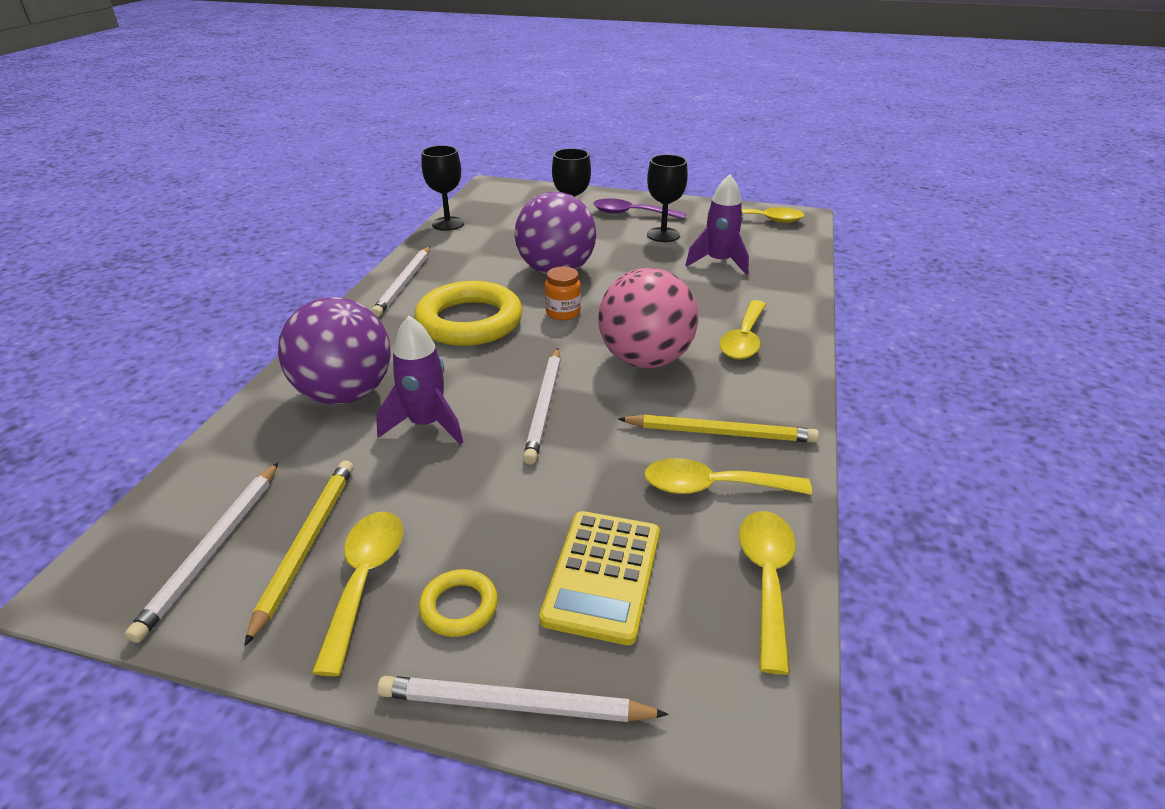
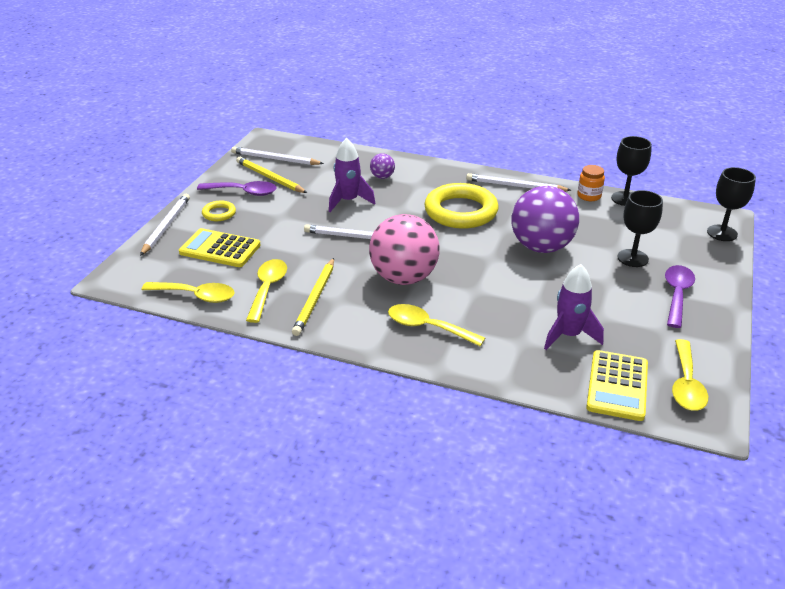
camera: 95 degrees right, 0 degrees up
(306, 544) = (270, 178): yellow pencil -> yellow pencil turned 150 degrees counterclockwise
(346, 394) = (382, 177): purple ball -> purple ball, size x0.43
(364, 581) = (243, 192): yellow spoon -> purple spoon
(563, 313) = (472, 248): orange jar -> orange jar (589, 196)
(663, 235) = (627, 309): black goblet -> black goblet (722, 233)
(781, 245) = (617, 386): none -> yellow calculator

